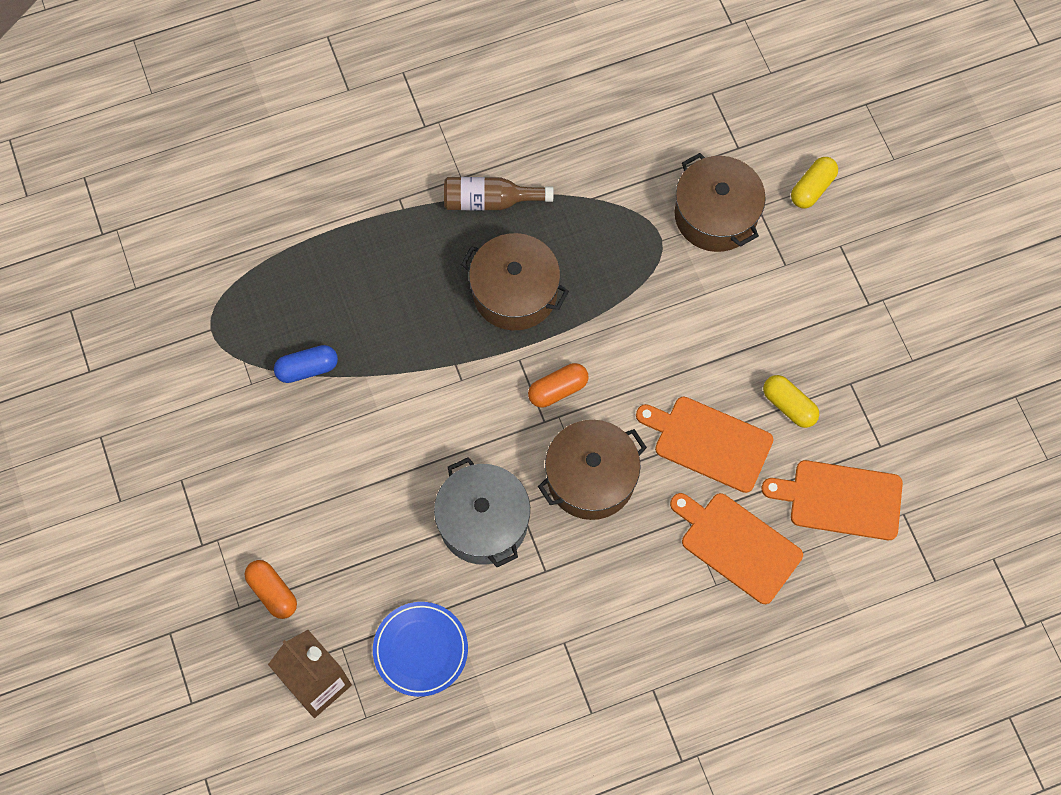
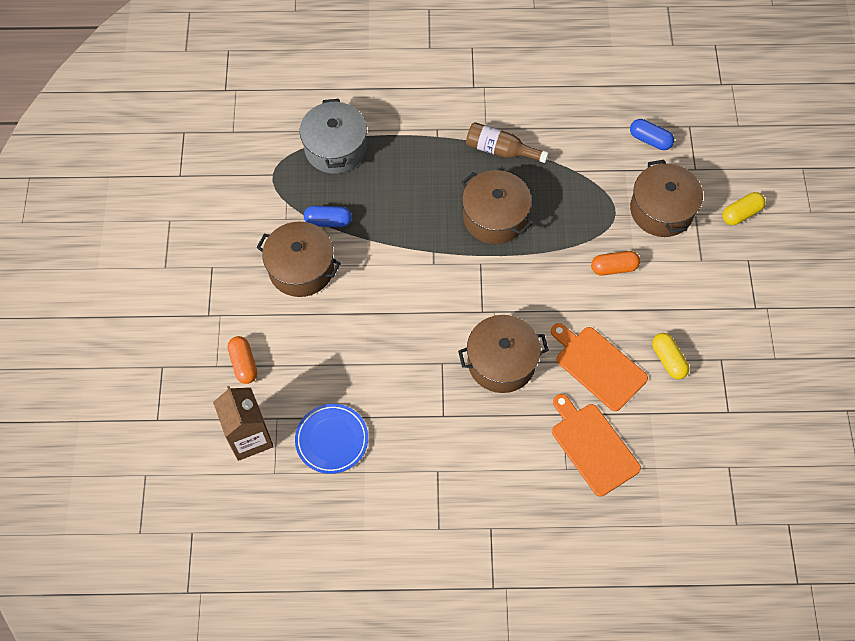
camera: 20 degrees right, 5 degrees down
(297, 442) = (301, 268): none -> brown pot
(483, 522) = (411, 366): grey pot -> grey pot (335, 148)
(558, 390) = (500, 293): orange capsule -> orange capsule (614, 268)
(670, 127) = (650, 140): none -> blue capsule
(840, 499) = (683, 440): orange cutting board -> none

